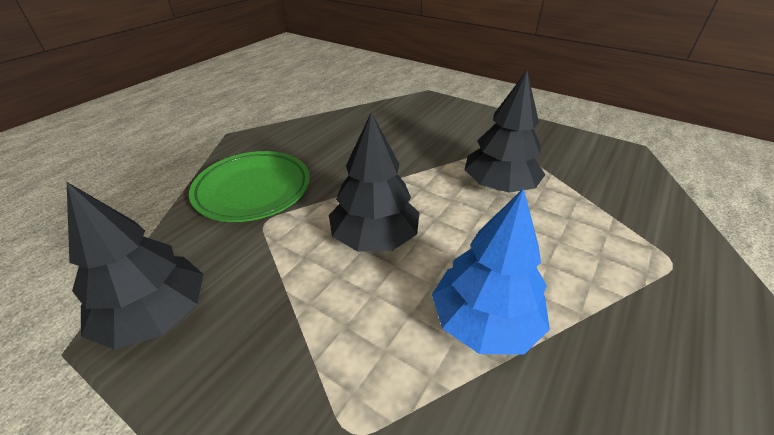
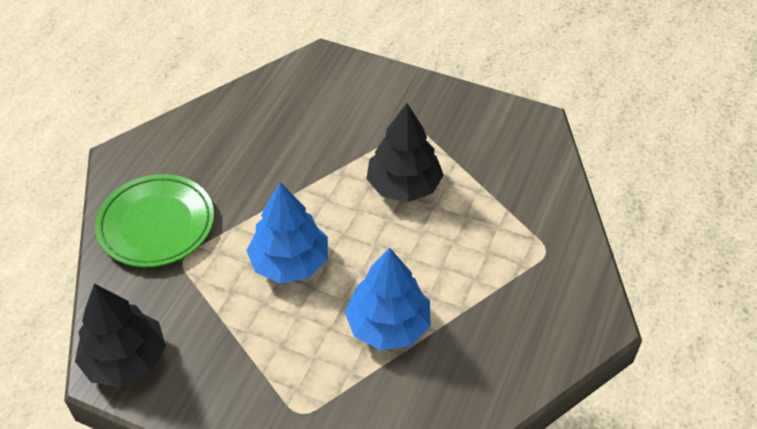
camera: 10 degrees left, 10 degrees up
(374, 237) = (290, 262): black tree -> blue tree

